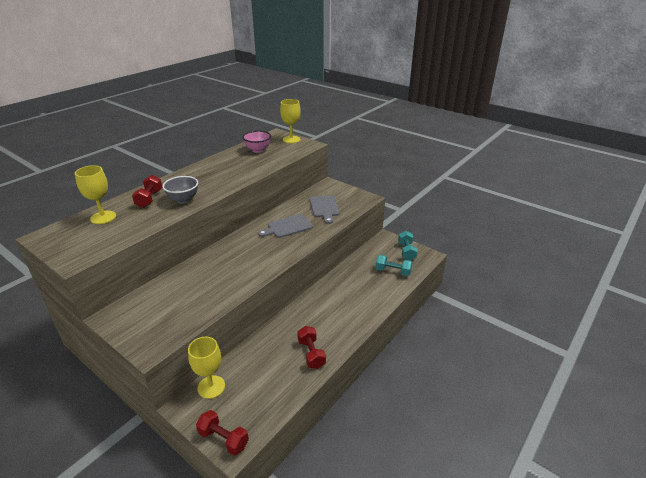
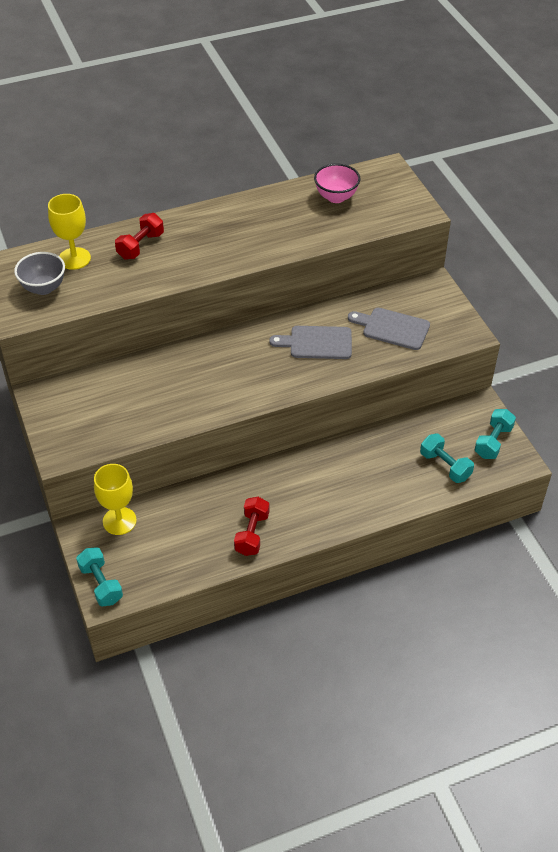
camera: 30 degrees right, 15 degrees up
(183, 200) = (180, 263): grey bowl -> grey bowl (44, 288)
(223, 439) = (101, 584): red dumbbell -> turquoise dumbbell
(291, 139) = (402, 190): yellow goblet -> none
(324, 208) = (392, 328): grey cutting board -> grey cutting board turned 90 degrees clockwise

